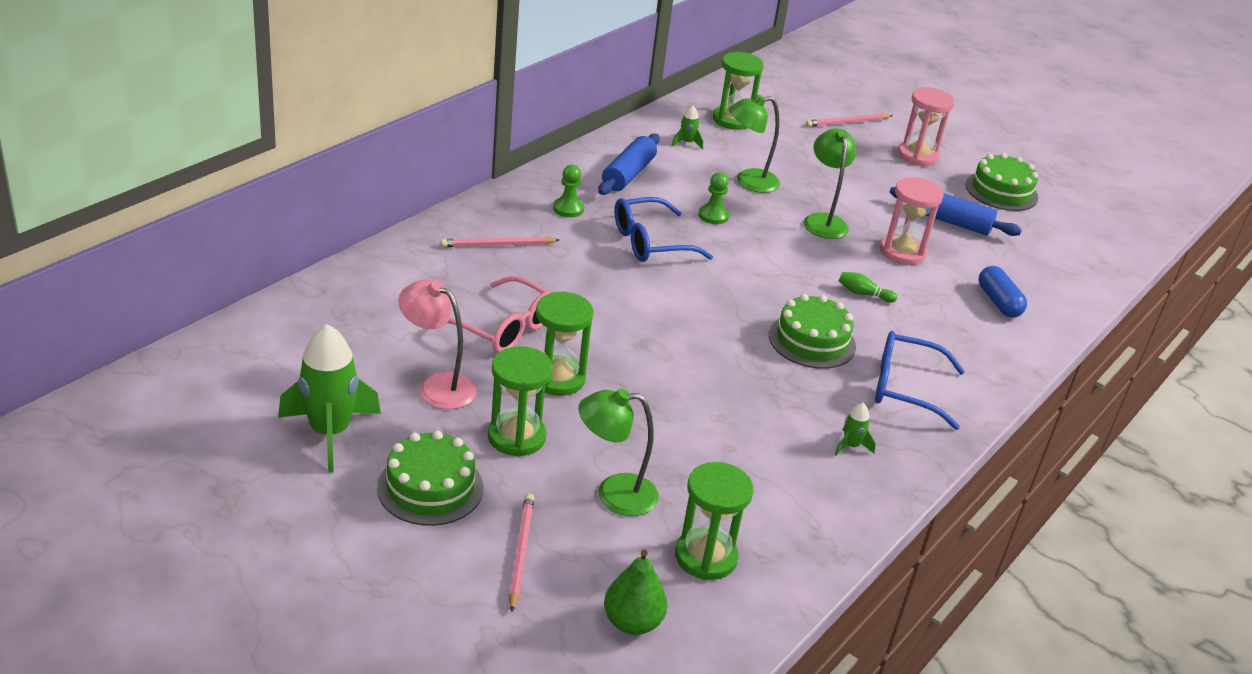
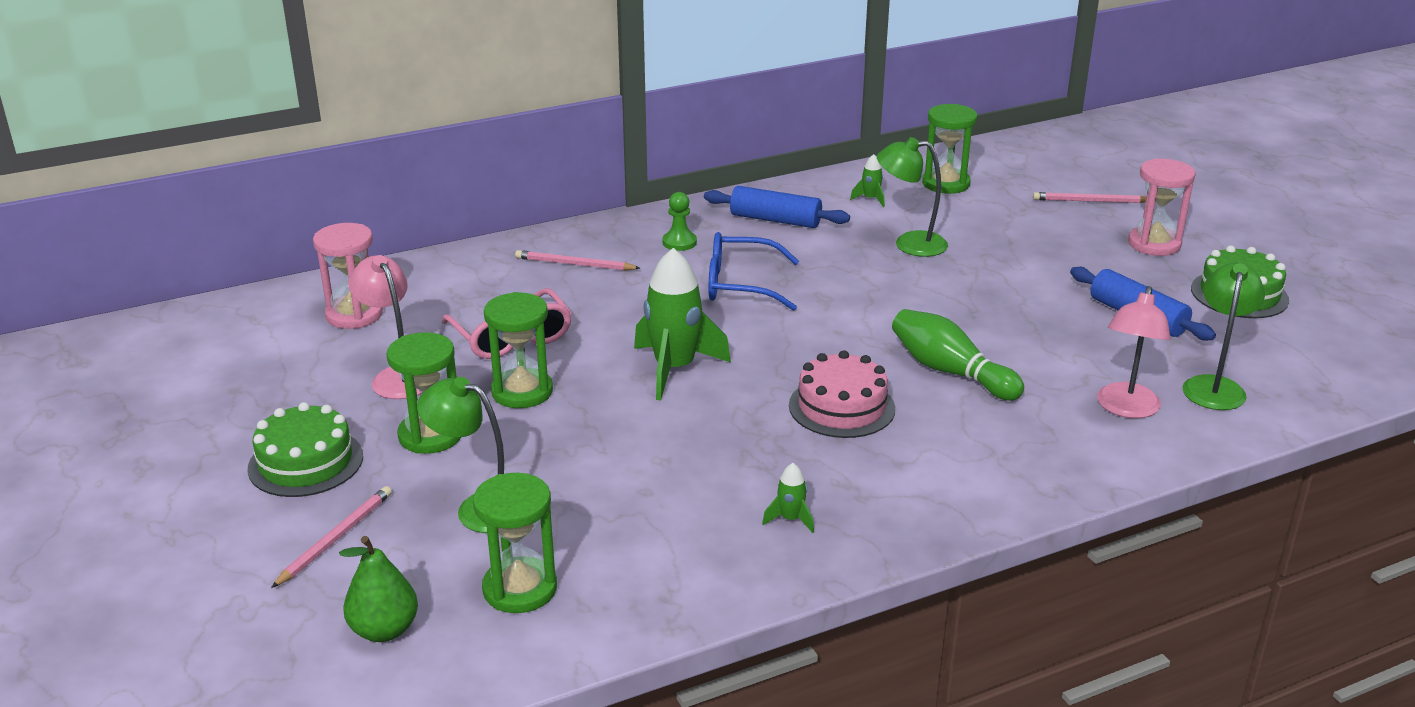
camera: 30 degrees right, 5 degrees down
(330, 433) = (260, 397): green rocket -> green rocket (674, 369)
(628, 174) = (775, 220): blue rolling pin -> blue rolling pin turned 60 degrees clockwise
(713, 216) = (837, 270): green pawn -> none
(812, 341) = (841, 407): green cake -> pink cake
(823, 221) = (967, 293): green lamp -> green lamp (1214, 386)
(863, 294) = (950, 372): green bowling pin -> green bowling pin, size x2.06
(902, 252) = (1041, 338): pink hourglass -> pink hourglass (354, 315)
(904, 388) = (914, 474): blue glasses -> none
(998, 302) = (1126, 409): blue capsule -> pink lamp

